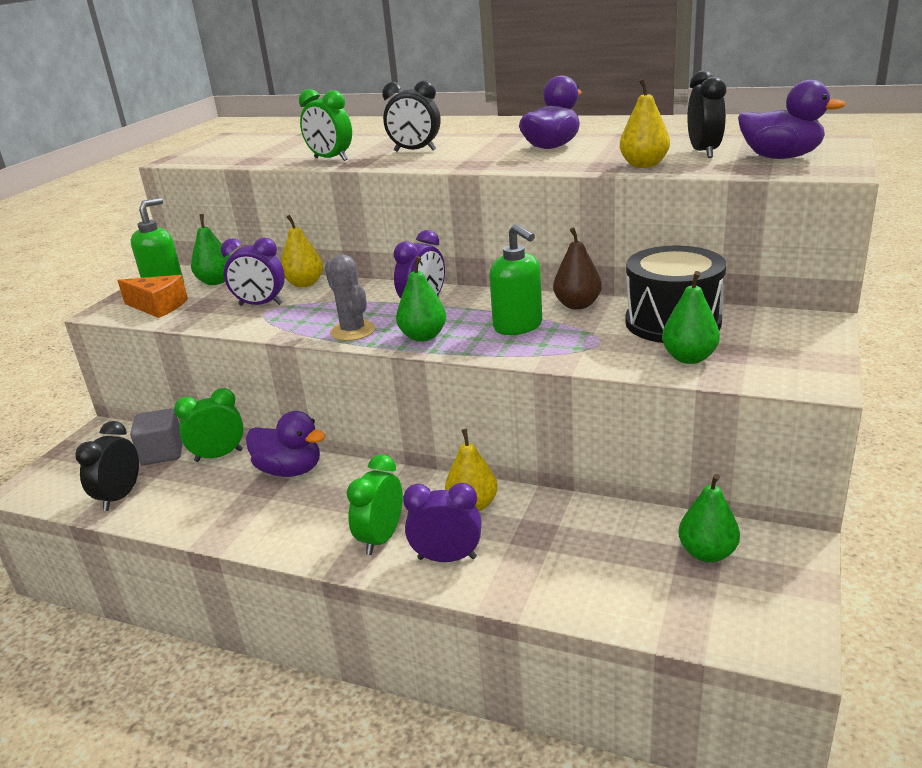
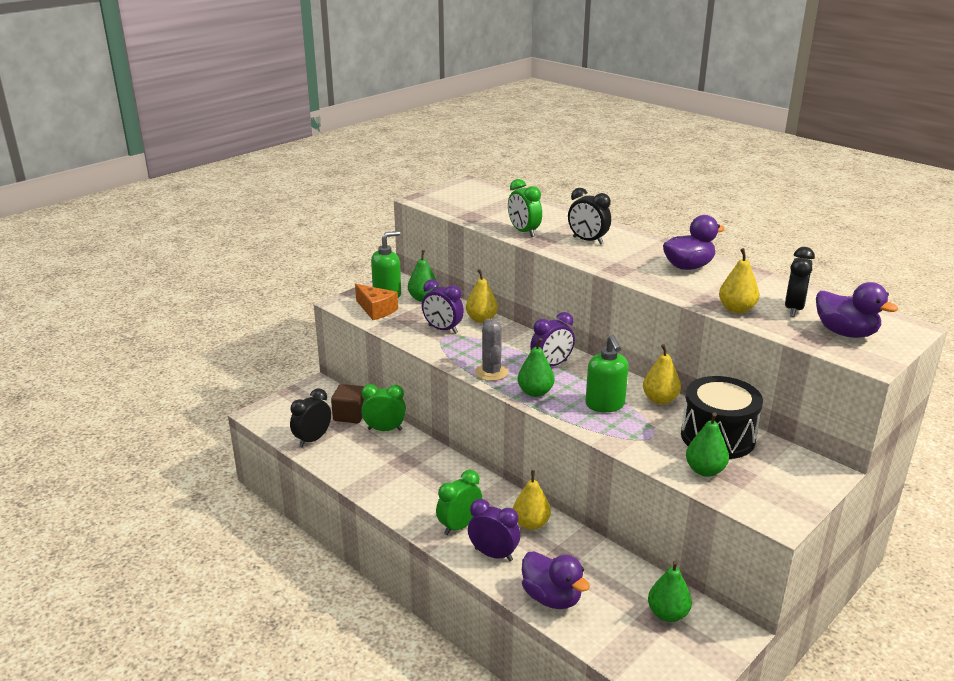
camera: 20 degrees right, 0 degrees up
(162, 453) = (350, 415): grey cube -> brown cube
(290, 470) = (425, 456): purple duck -> purple duck (552, 598)
(577, 305) = (660, 399): brown pear -> yellow pear

